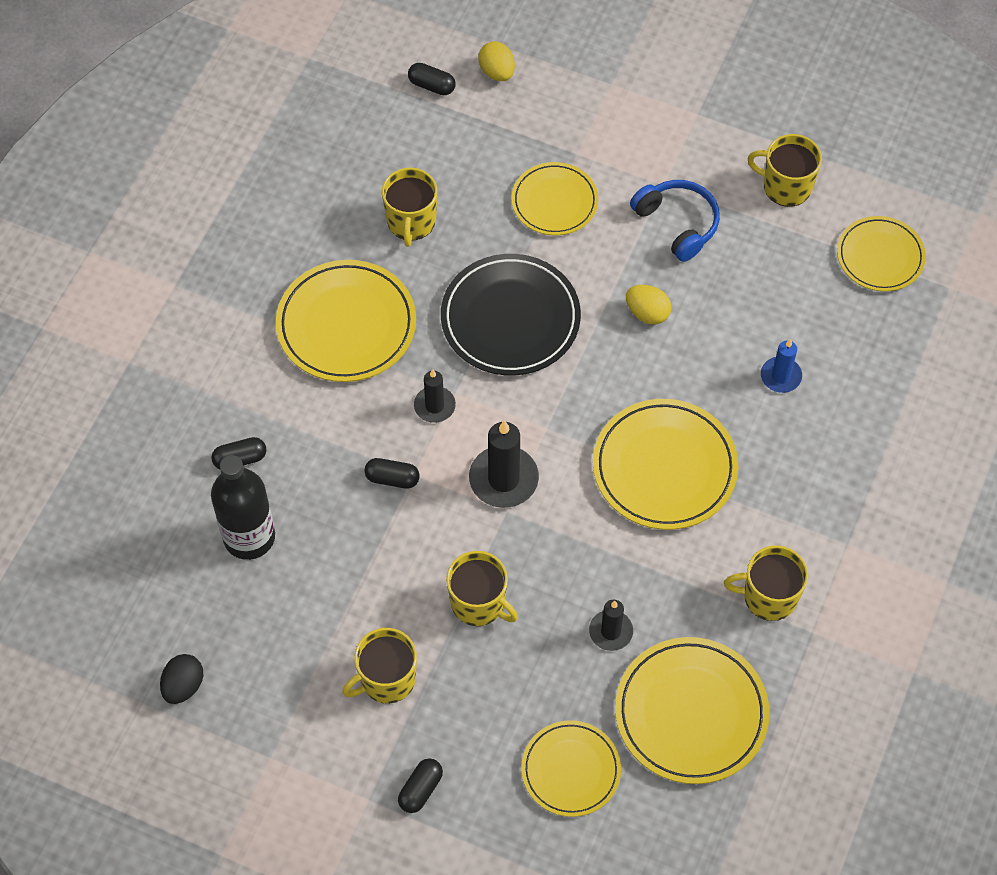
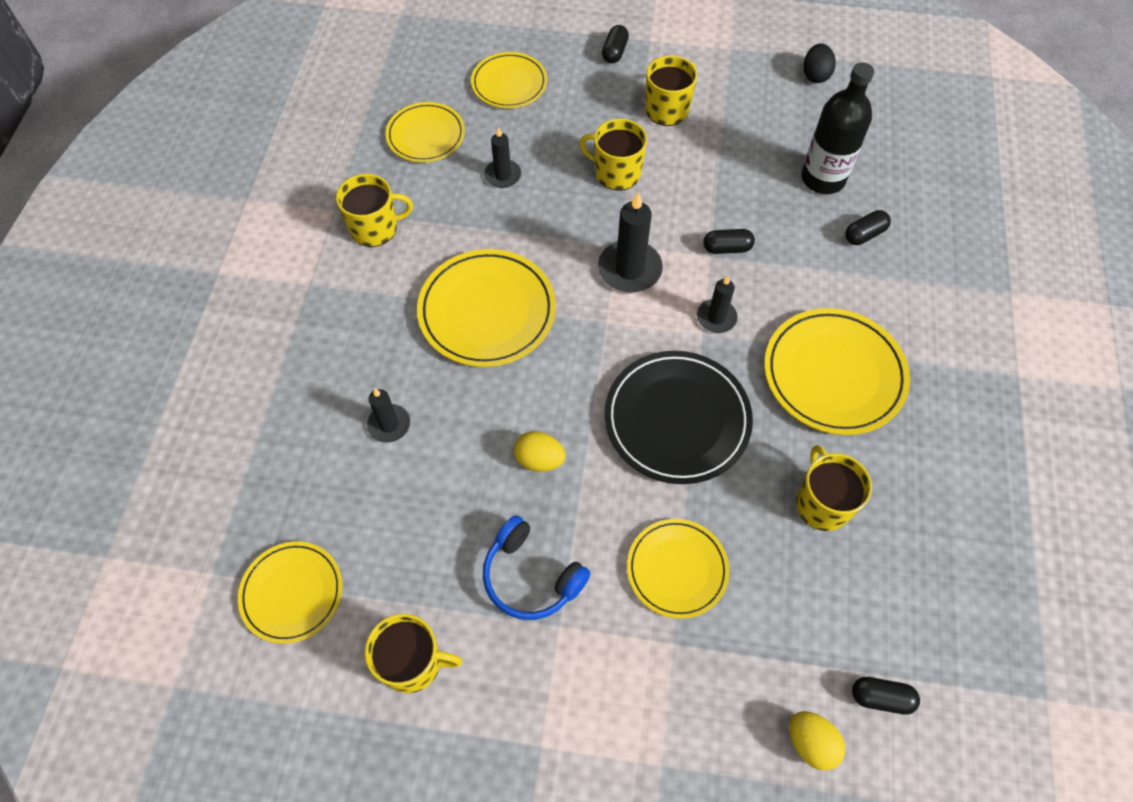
camera: 165 degrees right, 0 degrees up
(691, 713) = (426, 135): yellow plate -> yellow plate, size x0.64
(780, 376) = (389, 425): blue candle -> black candle

